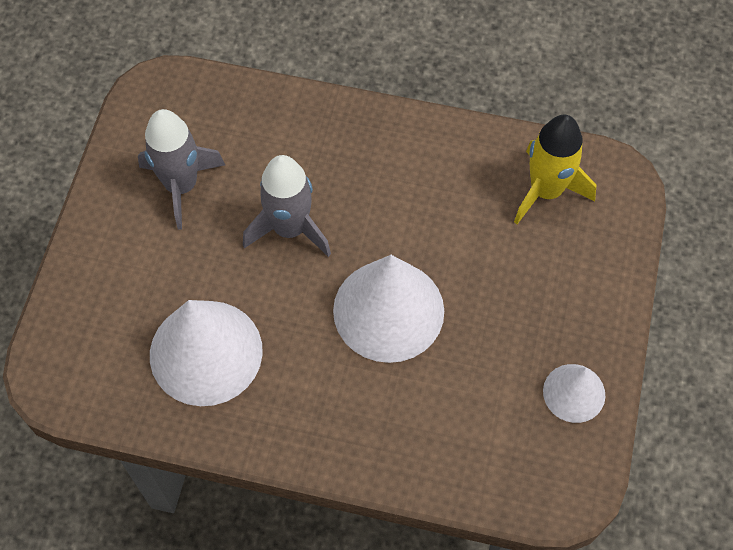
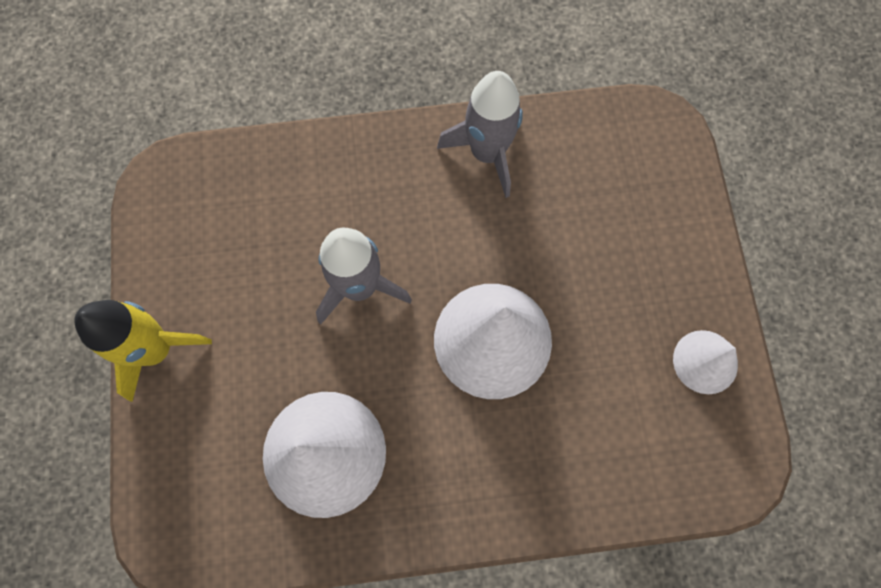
camera: 20 degrees left, 10 degrees up
(181, 186) = (229, 278): grey rocket -> grey rocket (487, 153)
(546, 190) = (597, 159): yellow rocket -> yellow rocket (156, 349)

